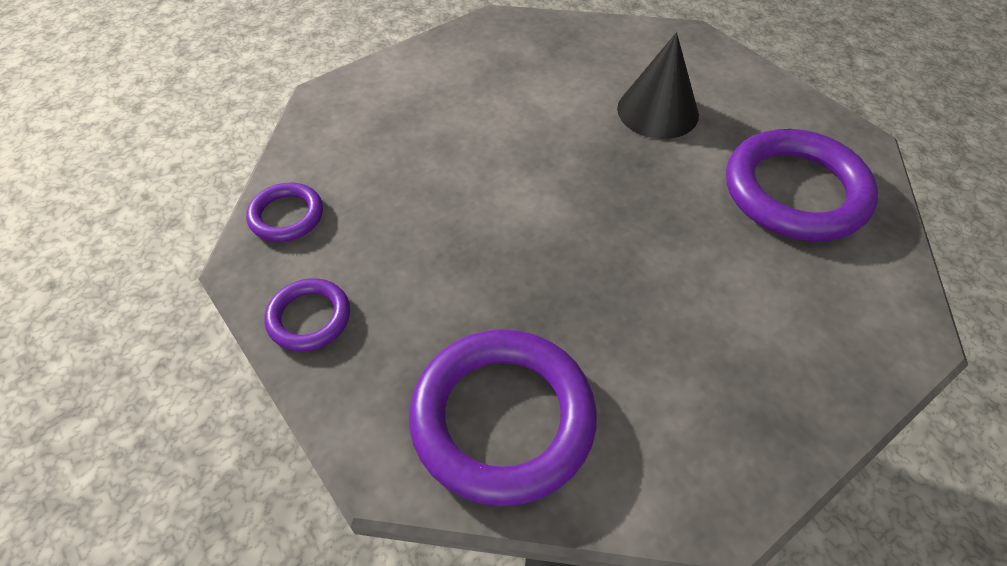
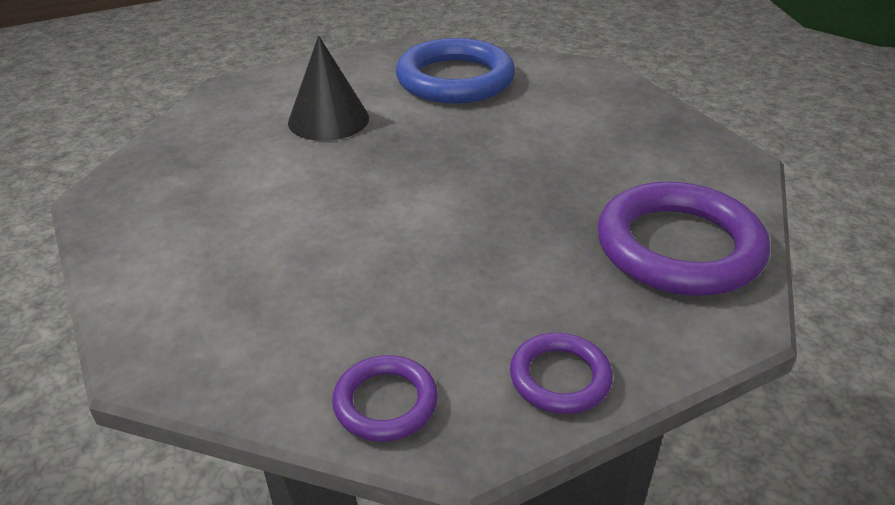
camera: 80 degrees left, 15 degrees down
(795, 192) = (455, 79): purple ring -> blue ring

